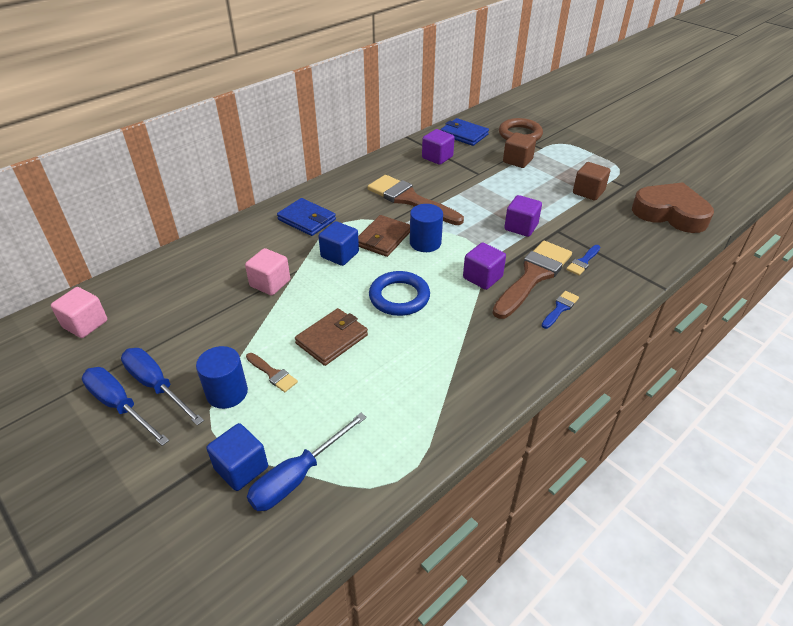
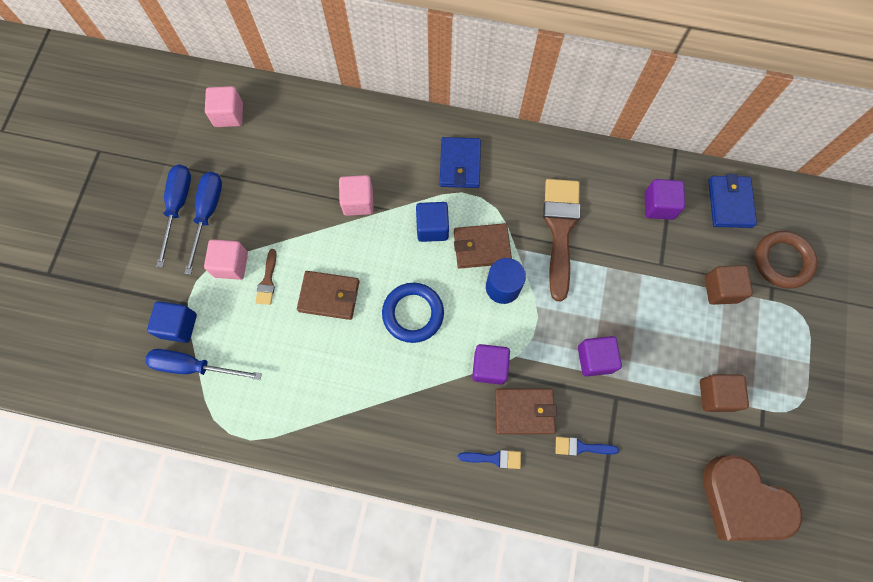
camera: 55 degrees right, 30 degrees up
(227, 393) = (231, 264): blue cylinder -> pink cube
(533, 276) = (524, 411): brown brush -> brown wallet
(670, 213) = (742, 501): brown heart -> brown heart turned 135 degrees clockwise

